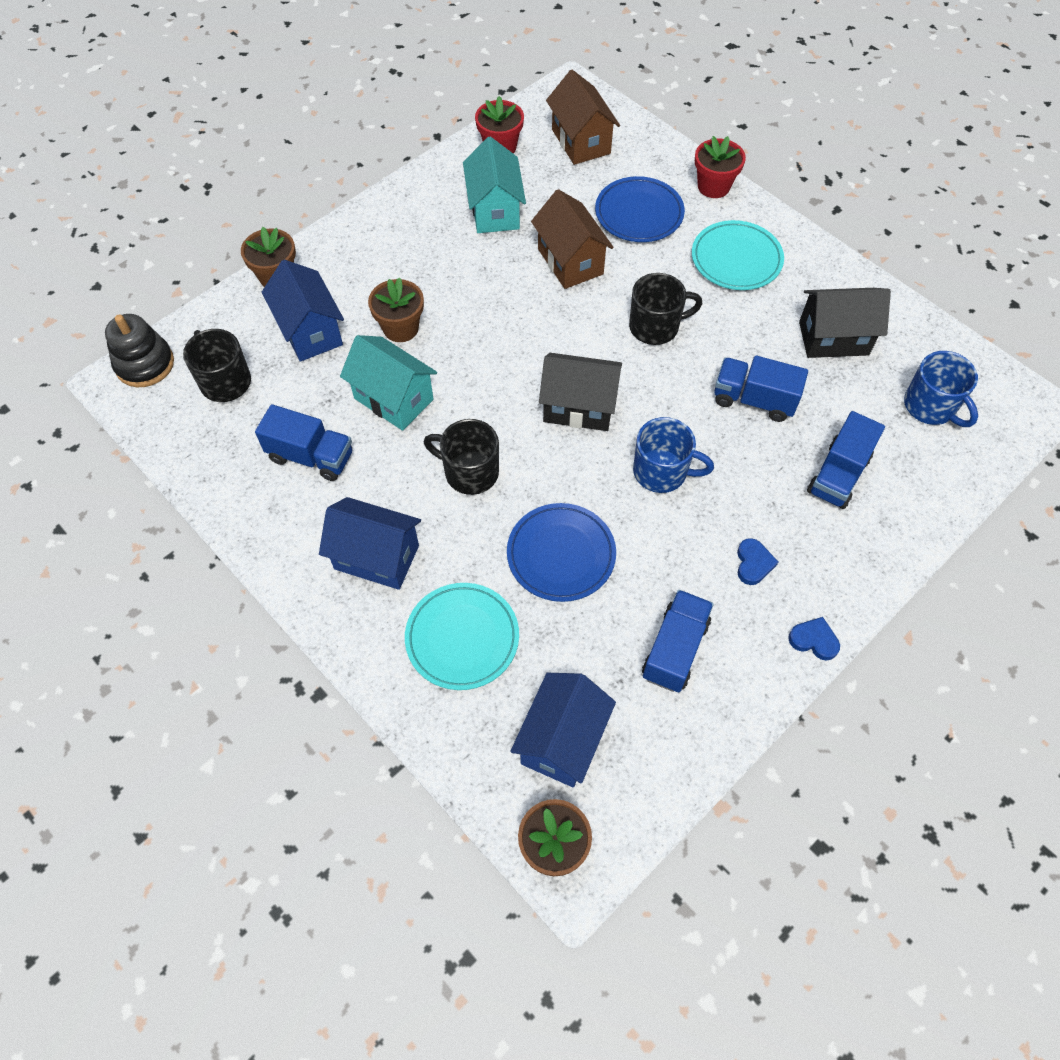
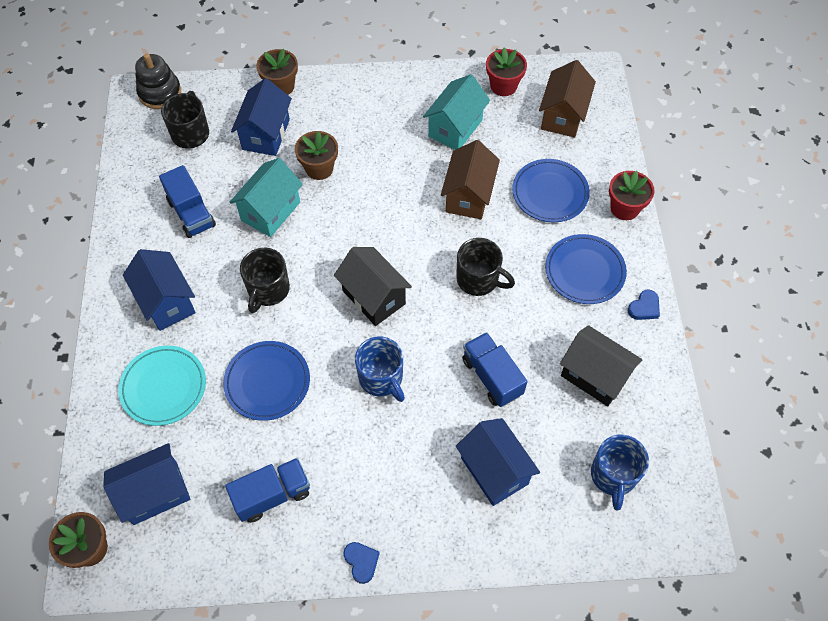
camera: 40 degrees right, 0 degrees up
(393, 399) = (270, 211): turquoise house -> turquoise house turned 45 degrees clockwise
(470, 472) = (268, 290): black mug -> black mug turned 135 degrees counterclockwise
(736, 259) = (584, 271): turquoise plate -> blue plate
(753, 563) = (376, 482): blue heart -> blue heart (644, 307)
(838, 475) = (494, 470): blue truck -> blue house

